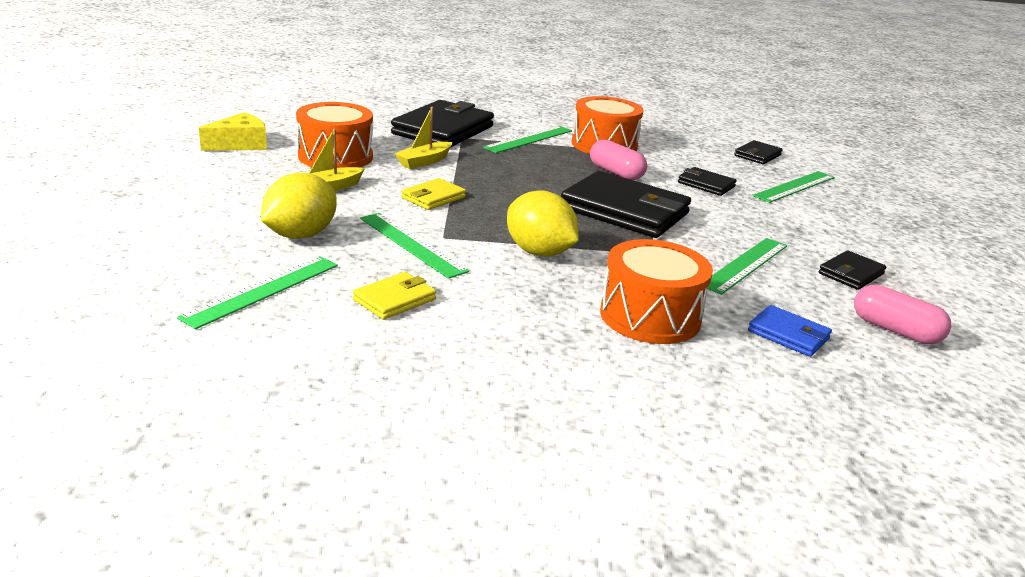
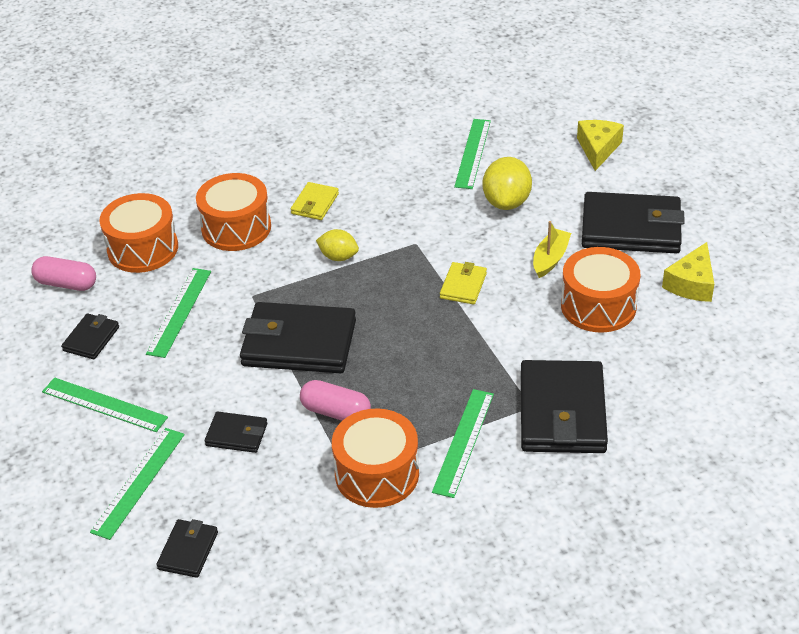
camera: 160 degrees right, 15 degrees up
(115, 243) = (598, 149): none -> yellow cheese
(219, 182) = (631, 228): none -> black wallet
(394, 300) = (395, 177): yellow wallet -> yellow wallet (315, 204)
(411, 244) = (429, 226): green ruler -> green ruler (104, 404)
(424, 161) = (520, 337): yellow boat -> none
(539, 252) = (338, 257): yellow lemon -> yellow lemon, size x0.62
(788, 335) = (143, 249): blue wallet -> orange drum

